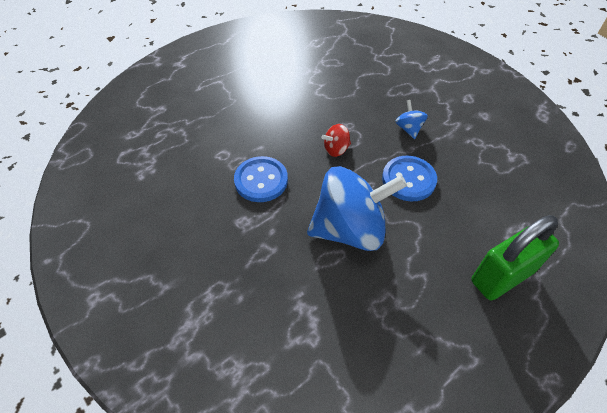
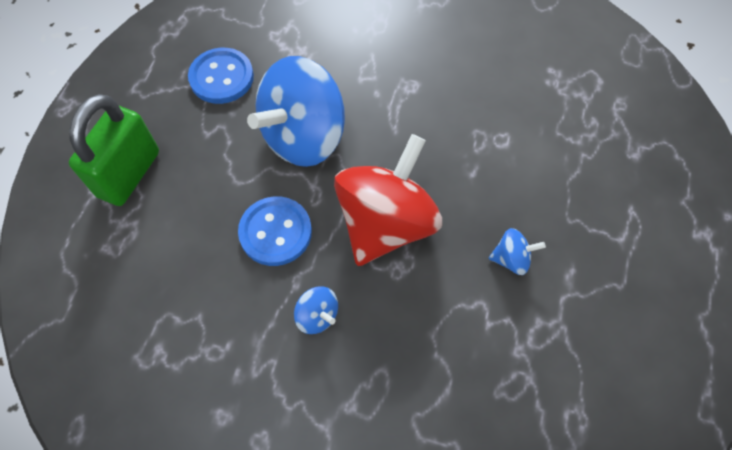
camera: 145 degrees right, 10 degrees up
(261, 180) = (433, 134): blue button -> blue button (221, 77)
(283, 100) = (511, 259): none -> blue spinning top
(336, 149) = (386, 223): red spinning top -> red spinning top, size x2.40

